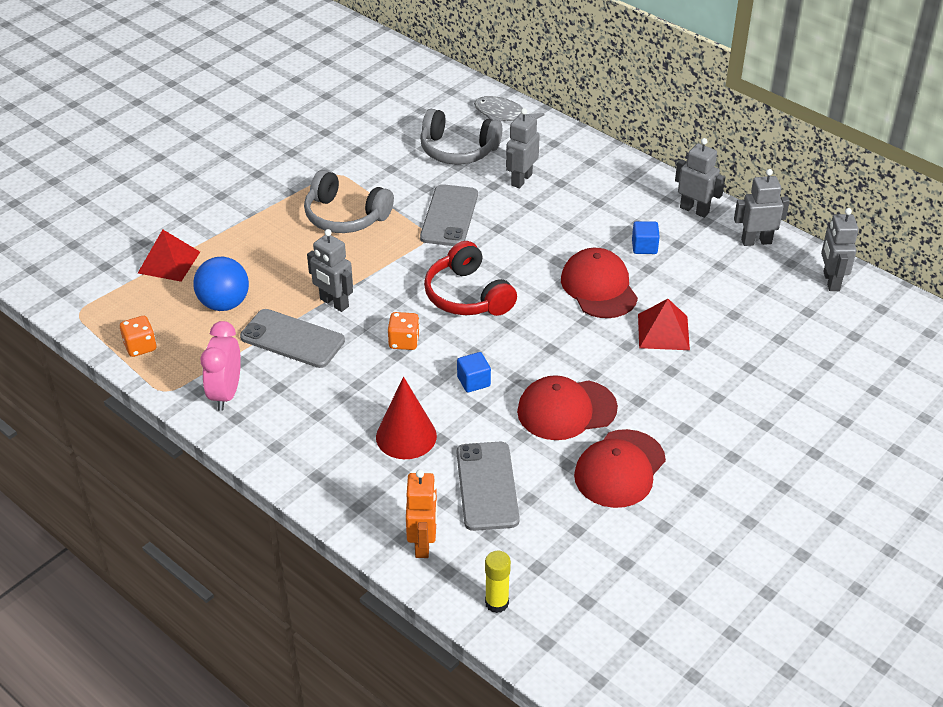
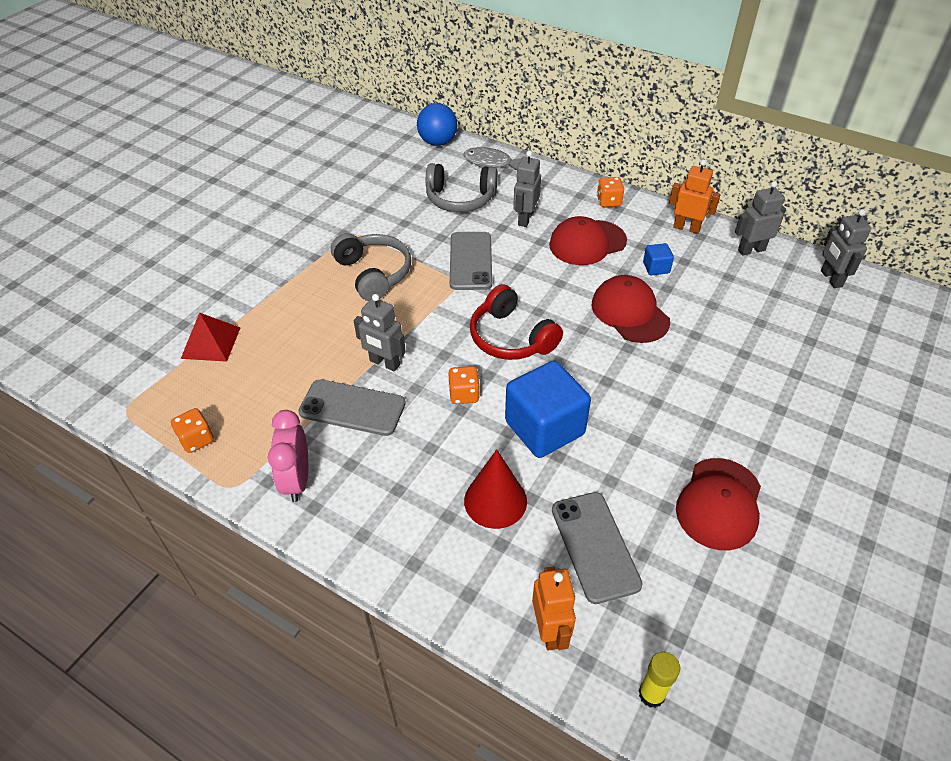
camera: 10 degrees left, 5 degrees up
(224, 304) = (275, 379): blue ball -> blue ball (438, 142)
(345, 216) = (373, 273): grey headphones -> grey headphones turned 135 degrees counterclockwise
(473, 381) = (544, 428): blue cube -> blue cube, size x2.25
(566, 410) = (644, 445): red cap -> red cap (587, 243)
(619, 172) = (608, 202): none -> orange dice
(663, 331) = (704, 348): red pyramid -> none
(694, 210) = (686, 228): grey robot -> orange robot

